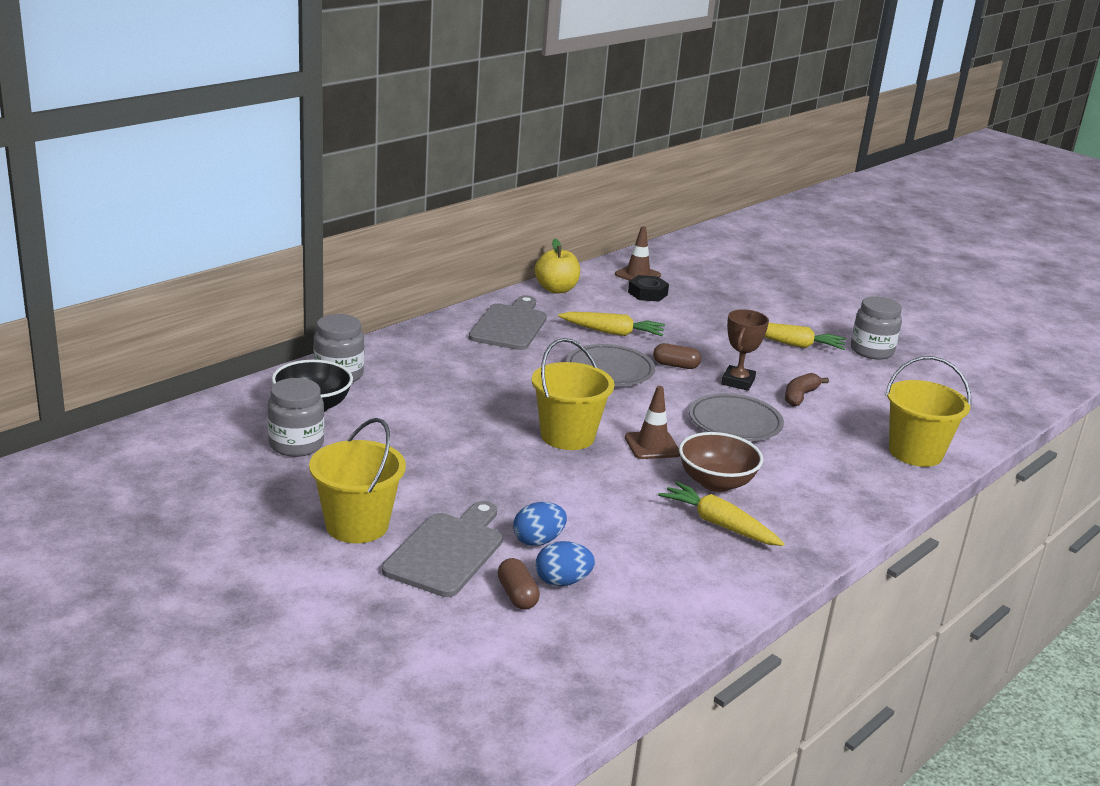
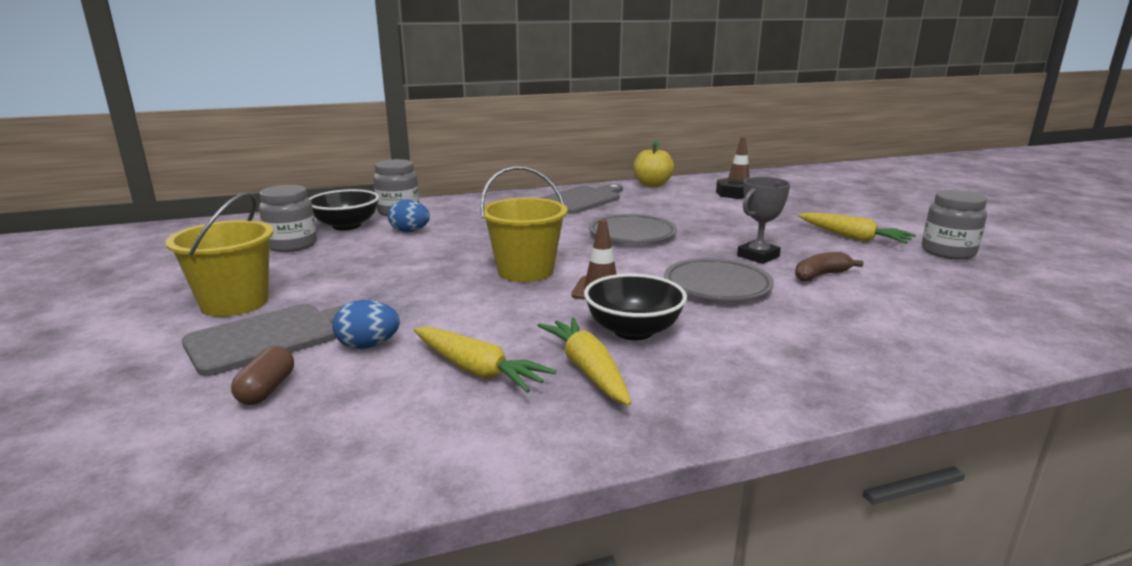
camera: 30 degrees right, 5 degrees down
(562, 581) = (332, 388): blue egg -> blue egg (410, 231)
(612, 332) = (668, 212): yellow carrot -> yellow carrot (477, 370)
(675, 365) = (703, 238): brown capsule -> none
(716, 482) = (633, 331): brown bowl -> black bowl
(738, 382) = (758, 256): brown trophy -> grey trophy
(915, 452) = (936, 345): yellow bucket -> none

